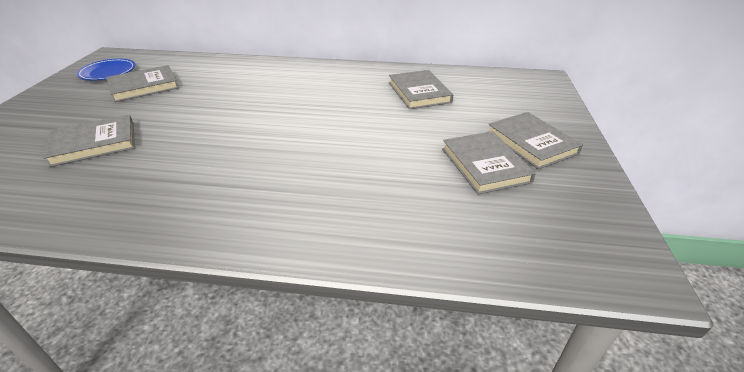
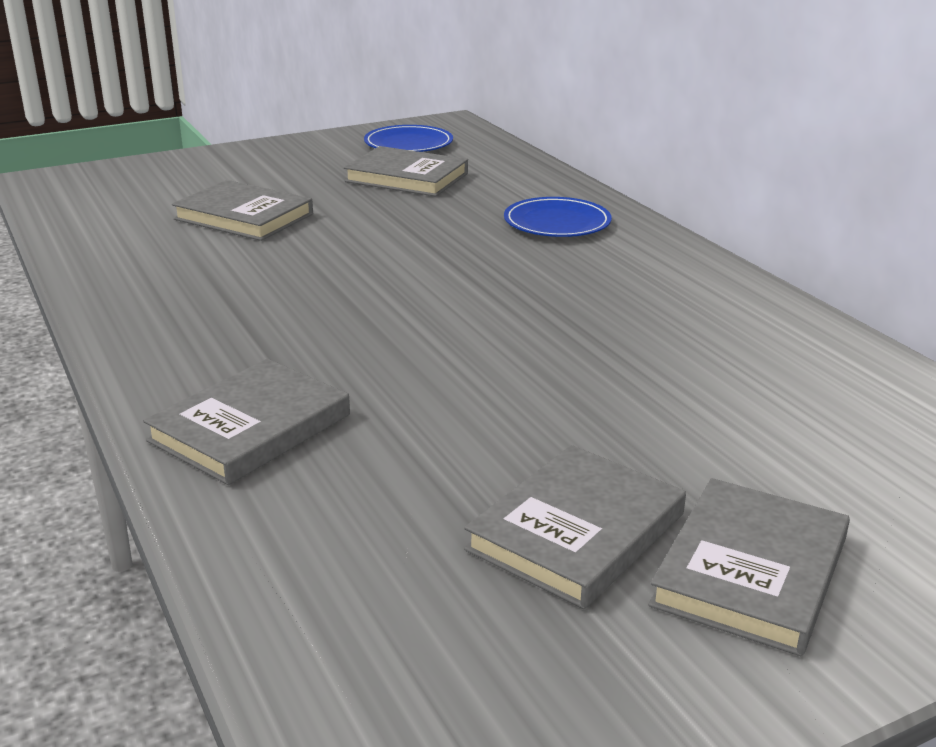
camera: 55 degrees right, 10 degrees down
(254, 75) = (557, 222): none -> blue plate
(419, 92) = (751, 376): grey book -> grey book (251, 428)

